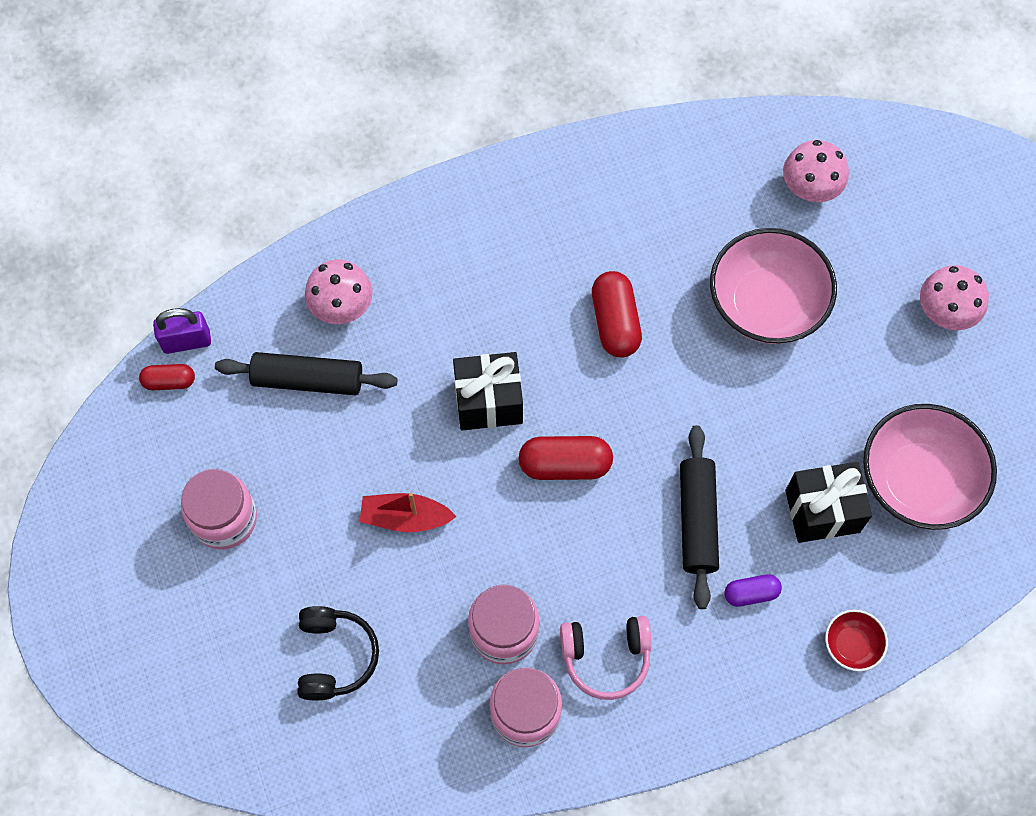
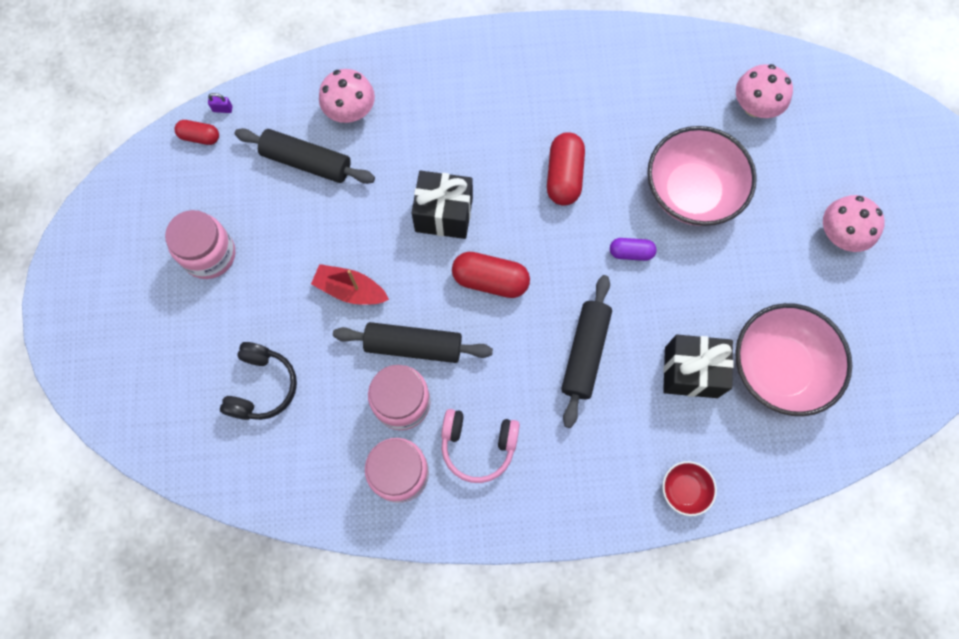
camera: 15 degrees right, 5 degrees up
(187, 341) = (222, 109): purple padlock -> purple padlock, size x0.50
(498, 563) = (413, 346): none -> black rolling pin
(751, 593) = (612, 424): purple capsule -> purple capsule (631, 253)

